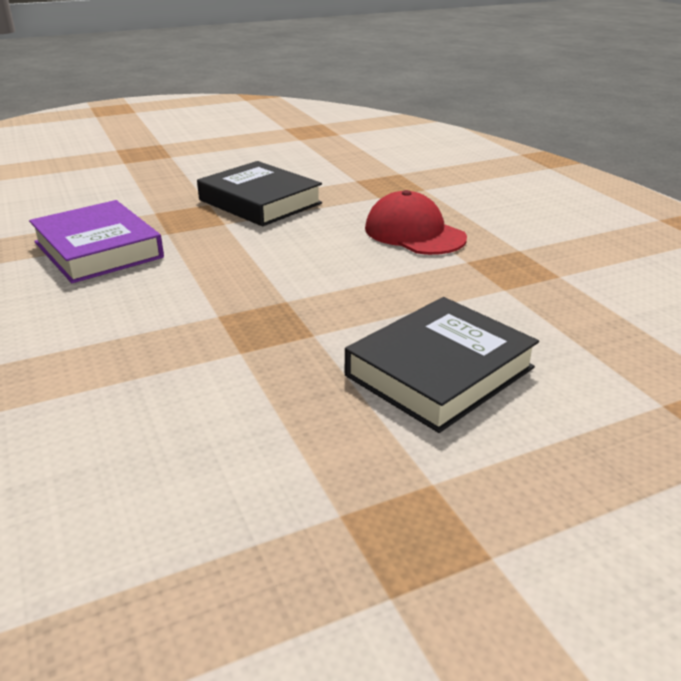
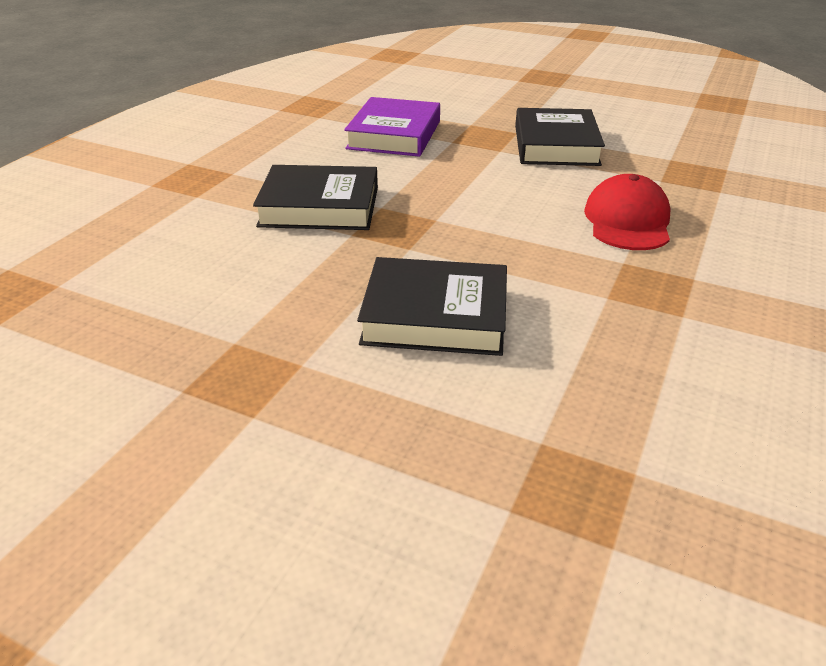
camera: 50 degrees right, 5 degrees up
(157, 346) = (319, 207): none -> black book

